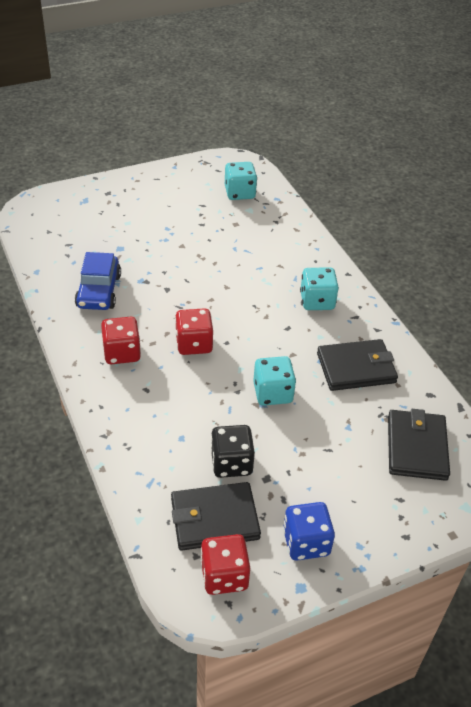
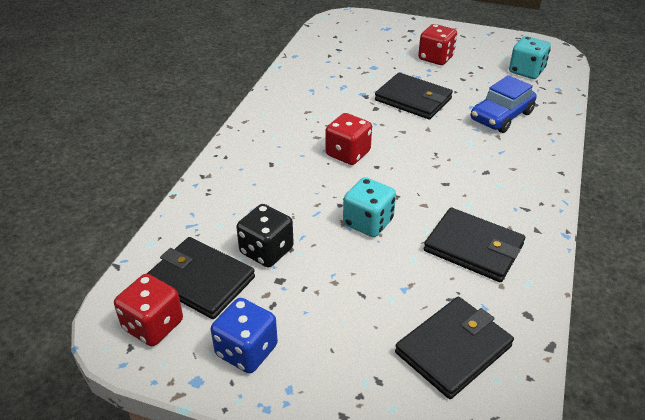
camera: 45 degrees right, 5 degrees down
(99, 291) = (321, 86): blue car -> blue car (501, 116)
(122, 353) = (285, 131): red dice -> red dice (435, 58)
(186, 264) = (413, 99): none -> black wallet
(317, 301) = (500, 178): turquoise dice -> none

